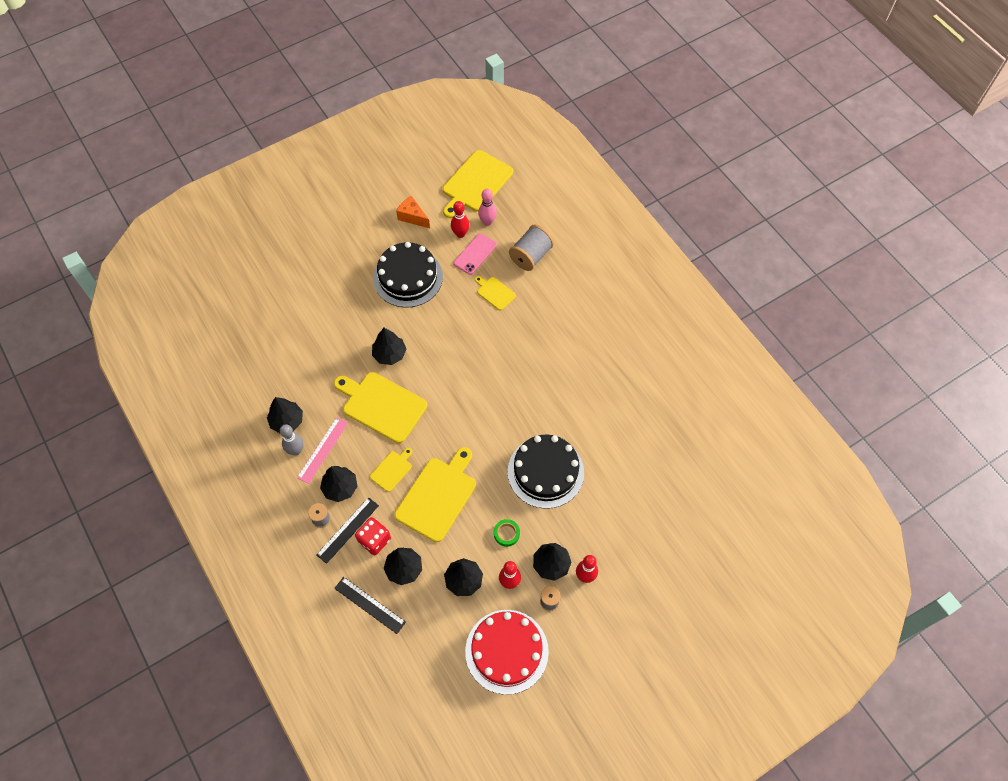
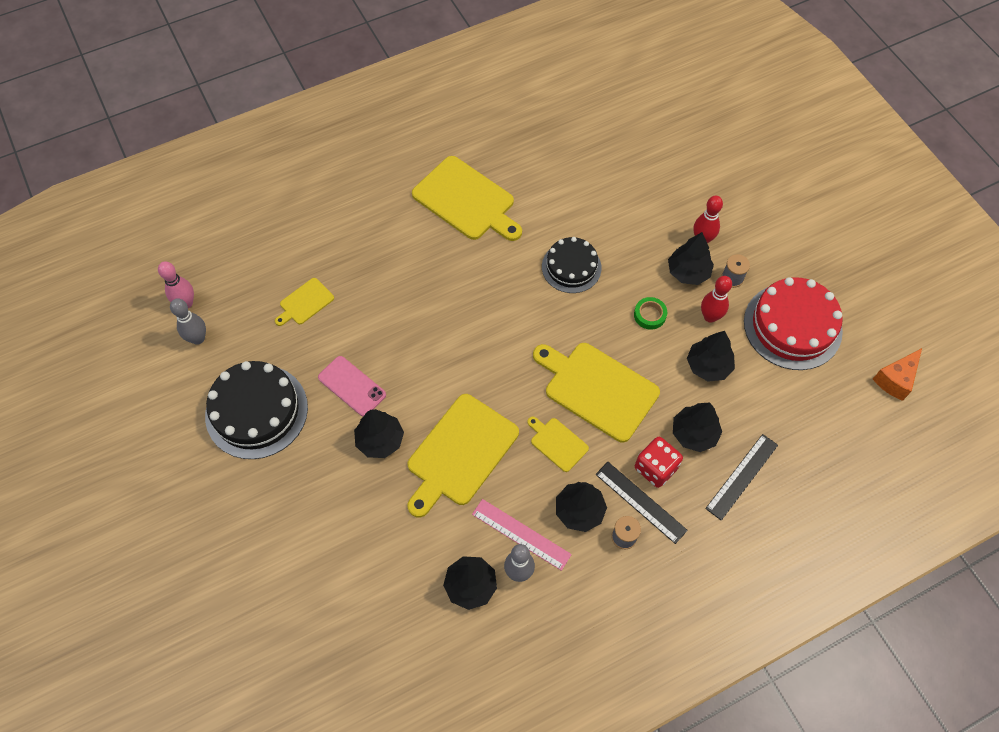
camera: 85 degrees left, 0 degrees up
(412, 217) = (151, 400): orange cheese -> orange cheese (895, 380)
(460, 234) = (198, 338): red bowling pin -> grey bowling pin
(475, 183) = (115, 313): yellow cutting board -> yellow cutting board (466, 201)
(475, 254) = (237, 322): pink phone -> pink phone (352, 386)
(531, 256) = (255, 256): grey spool -> none
(545, 472) = (571, 267): black cake -> black cake, size x0.63

